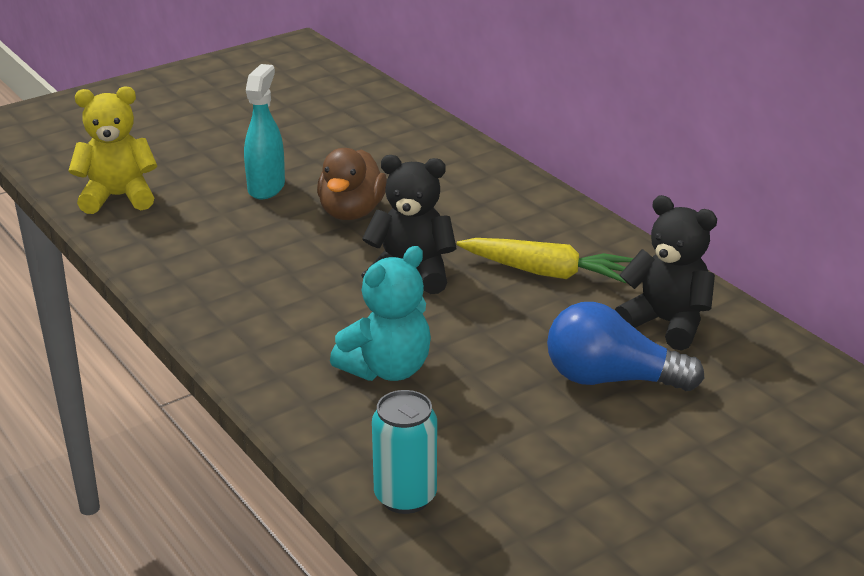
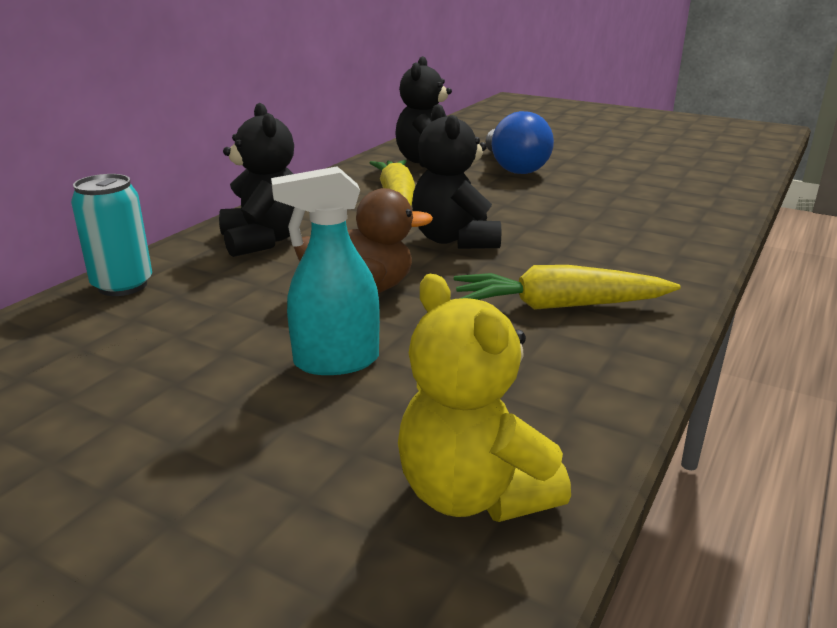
camera: 115 degrees left, 5 degrees down
(252, 280) = (559, 306): none -> yellow carrot
(387, 369) = (604, 221): turquoise teddy bear -> none
(405, 497) = (717, 193): turquoise can -> turquoise can (122, 285)
(482, 192) = (263, 241): none -> black teddy bear

